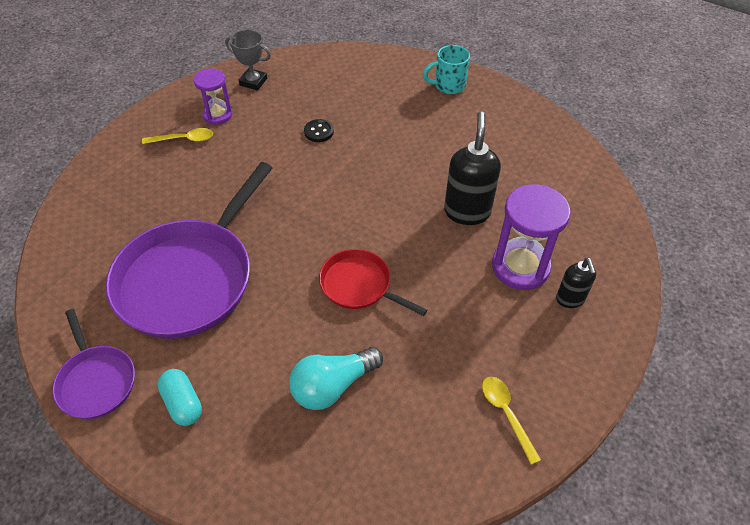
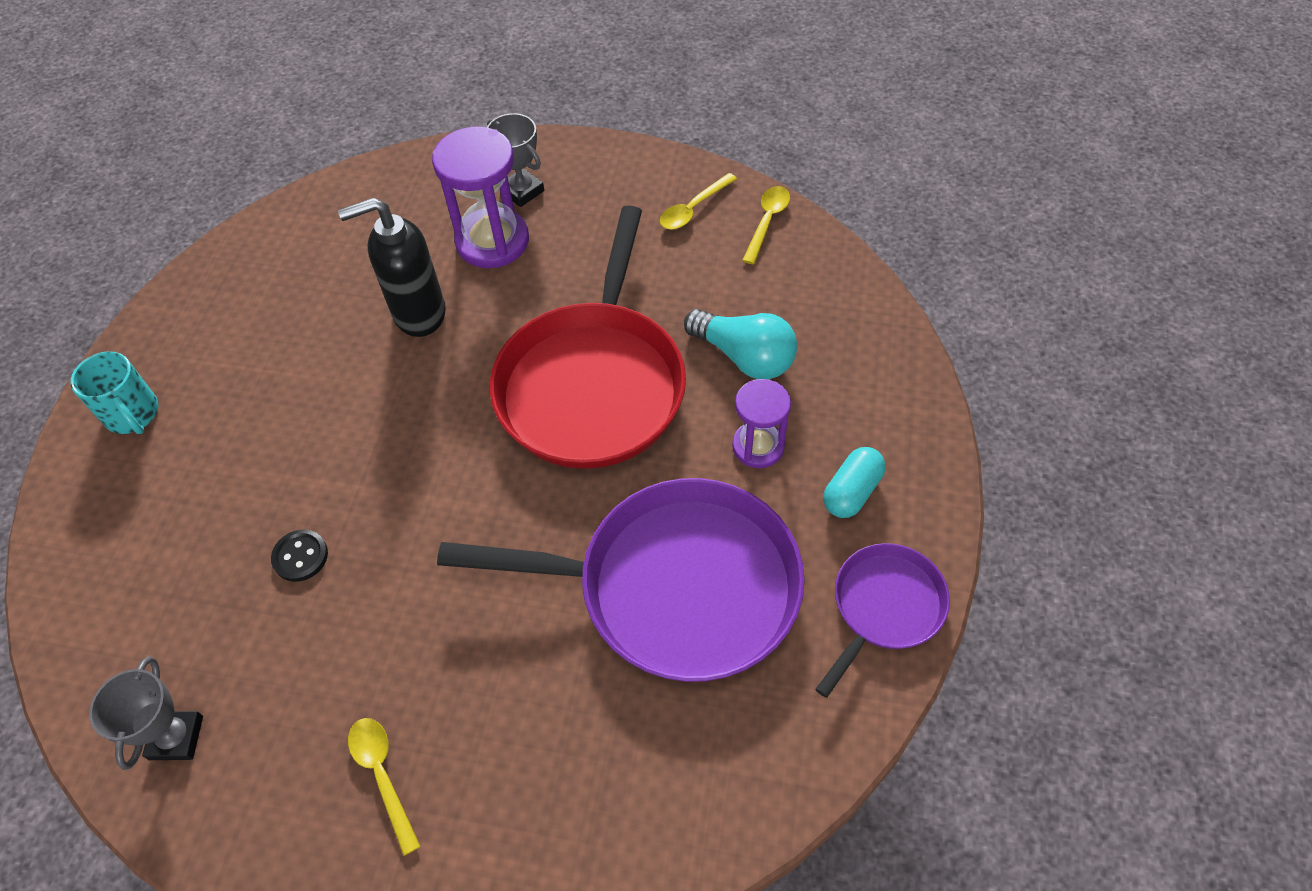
camera: 110 degrees left, 5 degrees up
(217, 115) = (295, 751): purple hourglass -> purple hourglass (758, 446)
(359, 285) = (593, 384): red pan -> red pan, size x1.95
(467, 468) = (767, 222): none -> yellow spoon
(570, 299) = (522, 191): black soap dispenser -> grey trophy

